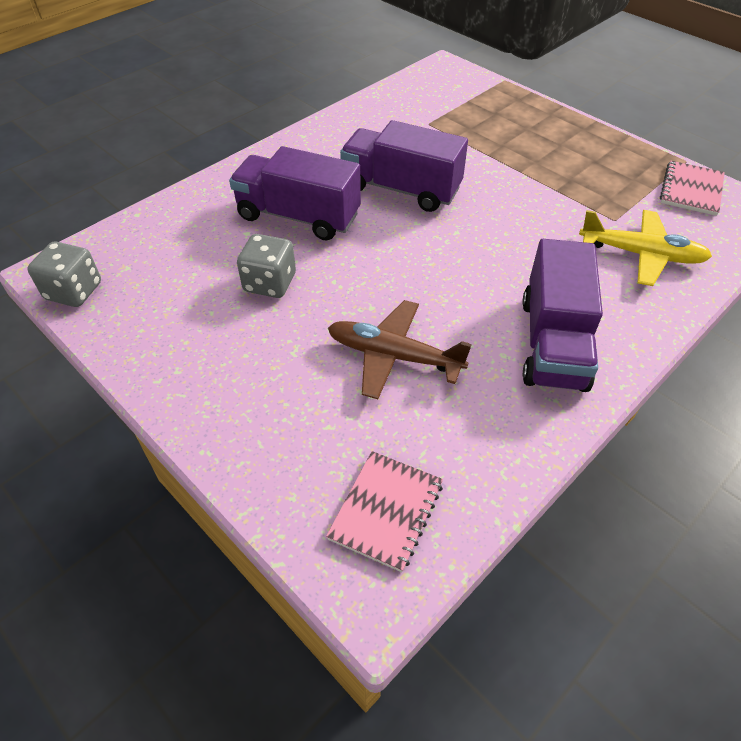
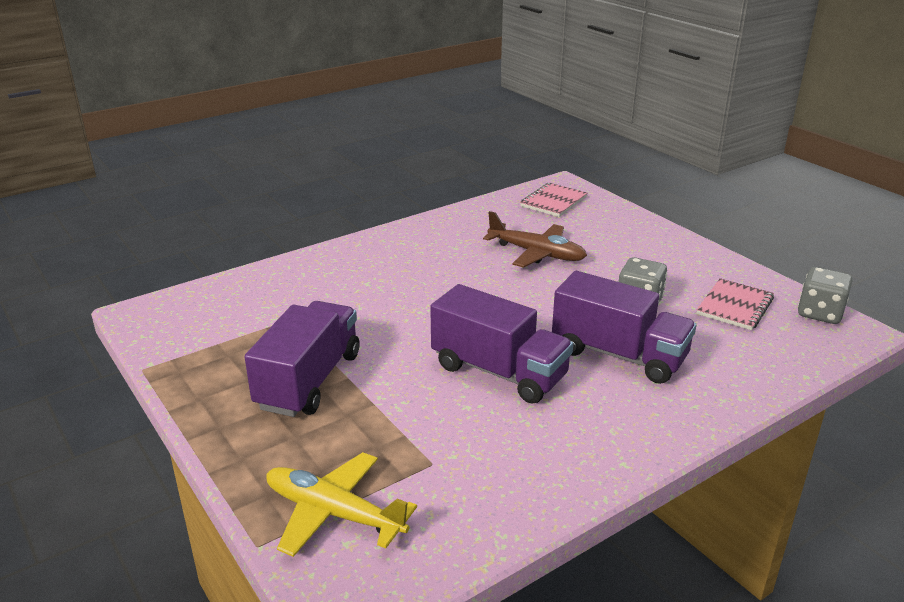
camera: 170 degrees left, 20 degrees down
(553, 342) = (415, 250): purple truck -> purple truck (309, 380)
(640, 254) = (295, 291): yellow plane -> yellow plane (334, 513)
(691, 190) = (180, 338): pink notebook -> pink notebook (735, 306)

